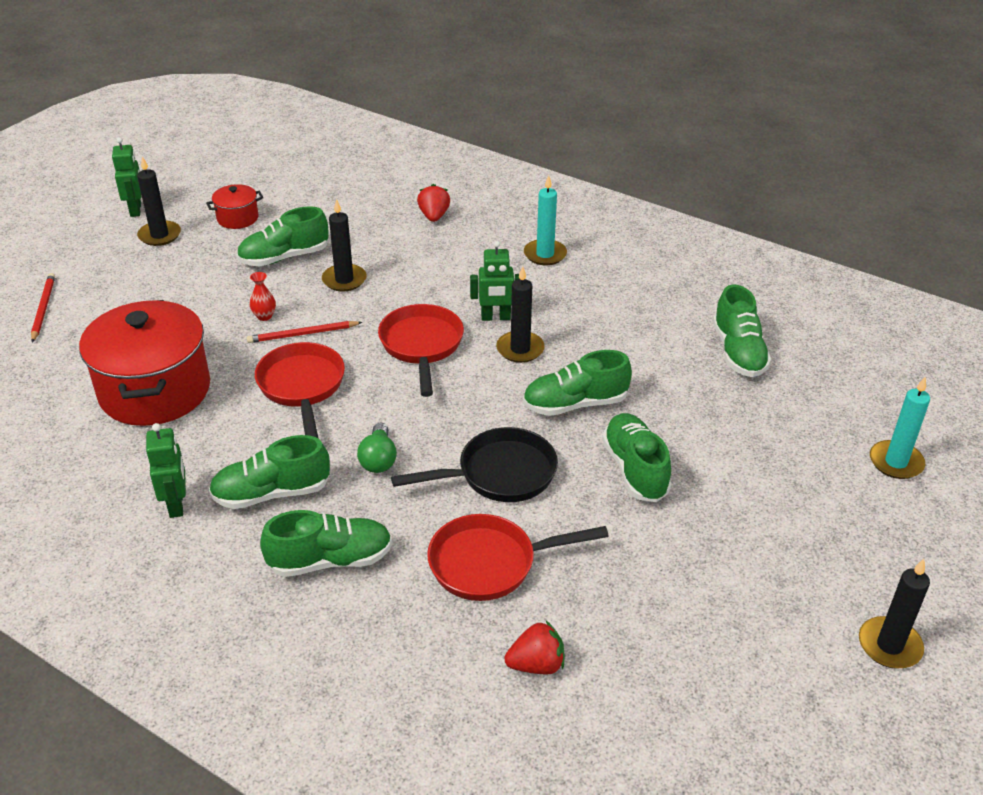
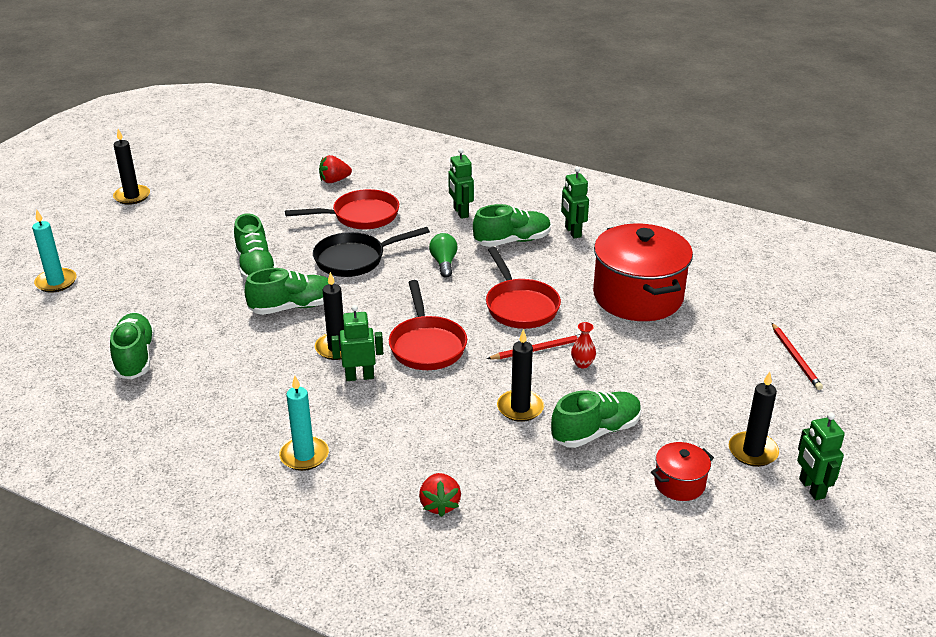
camera: 175 degrees right, 5 degrees down
(330, 560) = (460, 212): green shoe -> green robot

